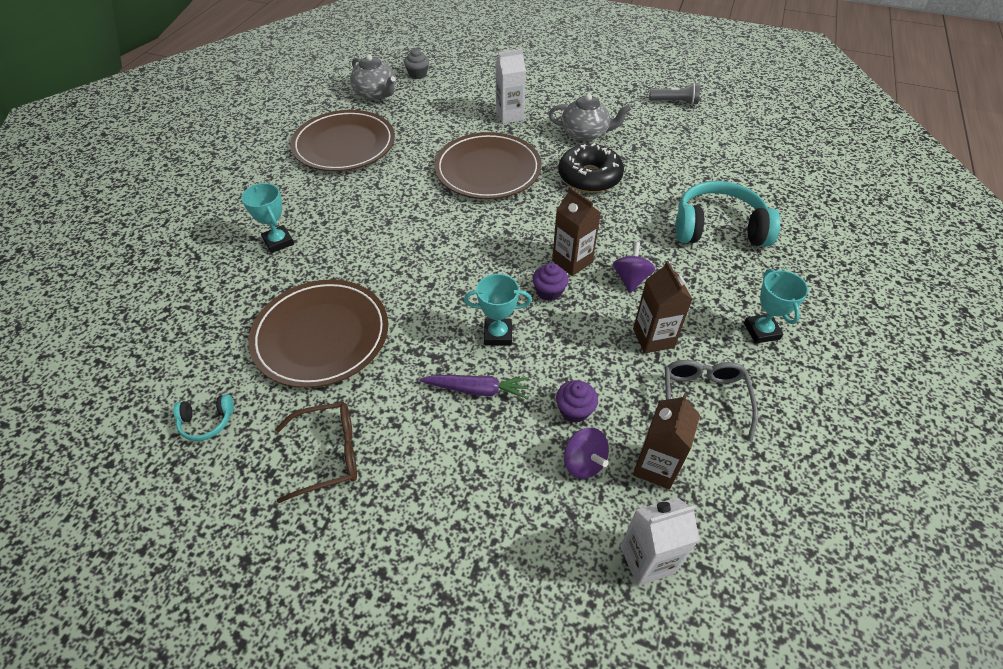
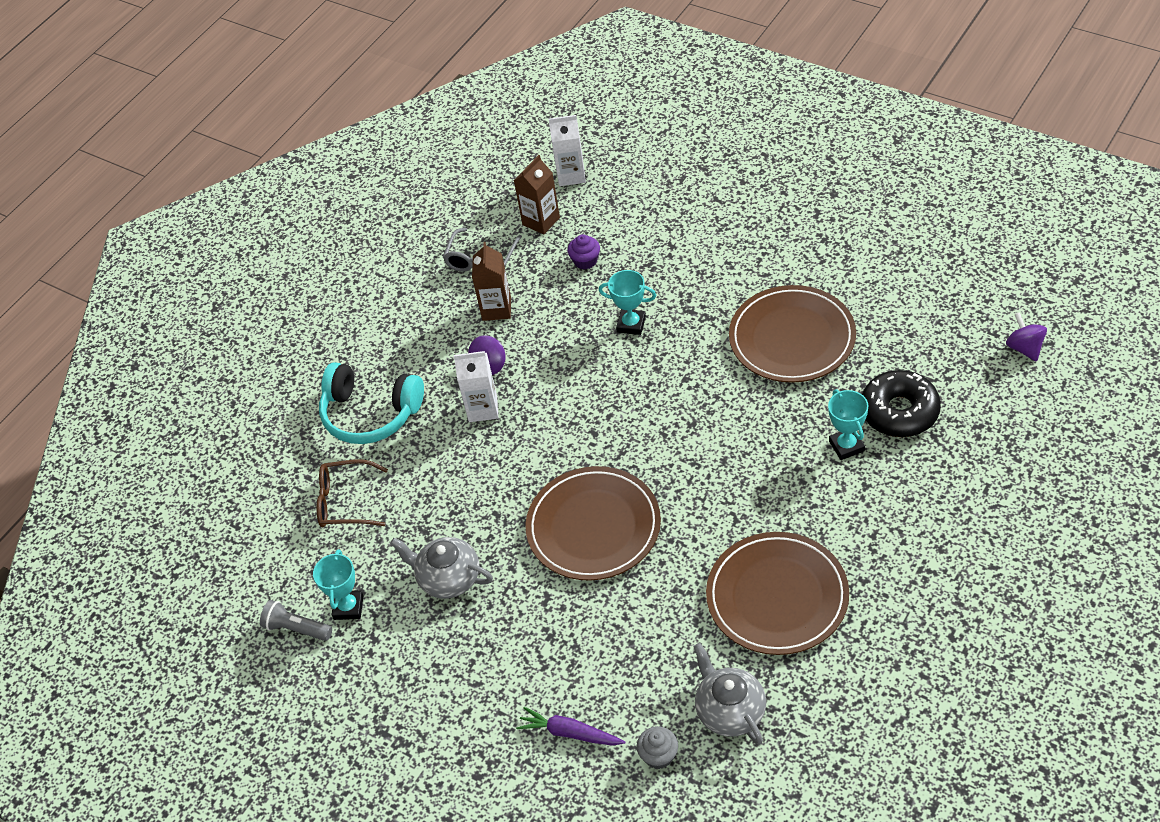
camera: 160 degrees left, 0 degrees up
(207, 422) = (881, 277): turquoise headphones -> none
(329, 454) = (780, 248): brown glasses -> brown glasses (345, 502)
(477, 390) = (659, 282): purple carrot -> purple carrot (570, 733)
(510, 116) = (538, 629): white carton -> white carton (483, 409)
(549, 292) = (572, 360): purple cupcake -> none
(572, 261) = (538, 390): brown carton -> none
(583, 462) = (591, 227): purple spinning top -> purple spinning top (1024, 348)
(589, 177) = (474, 500): black donut -> black donut (899, 411)
(761, 331) = (401, 306): turquoise trophy -> turquoise trophy (348, 607)

